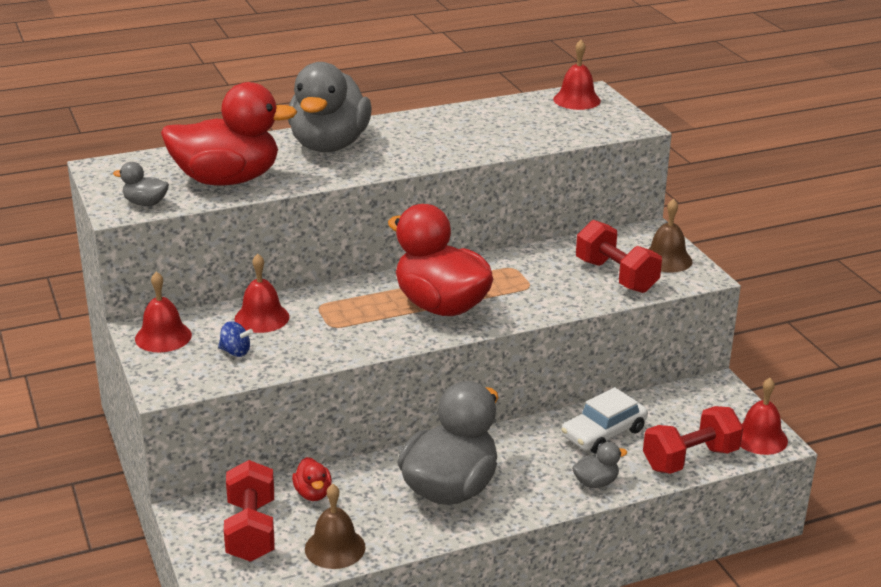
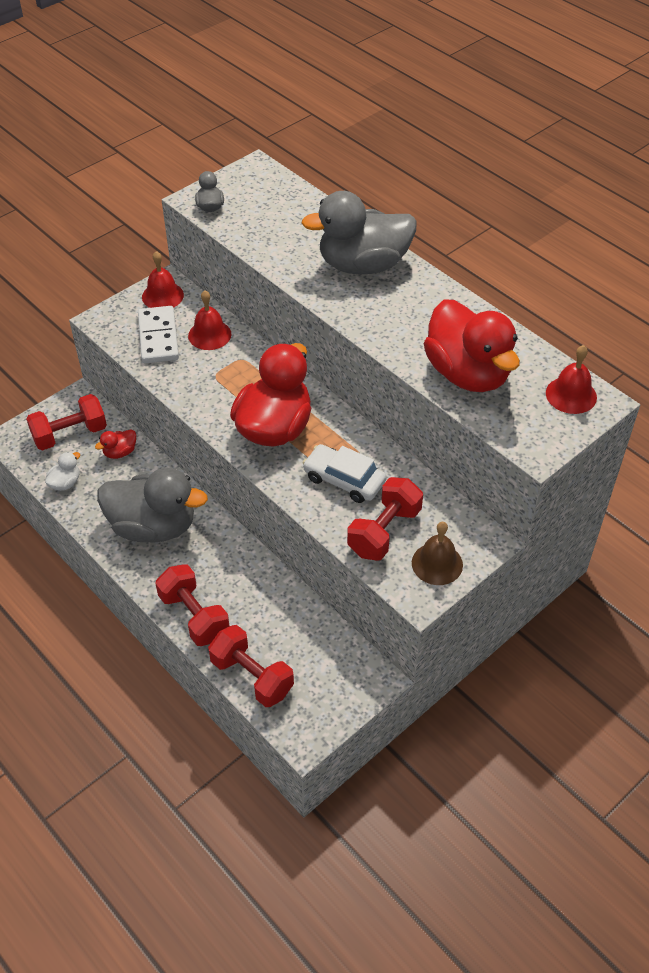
camera: 70 degrees right, 20 degrees up
(227, 180) = (269, 232): red duck -> red duck (467, 373)
(235, 352) = (158, 337): blue spinning top -> white domino
(335, 548) = (65, 483): brown bell -> white duck
(595, 482) = (194, 616): grey duck -> red dumbbell
(603, 433) = (264, 606): white car -> white car (344, 480)
(760, 438) = (306, 726): red bell -> none

